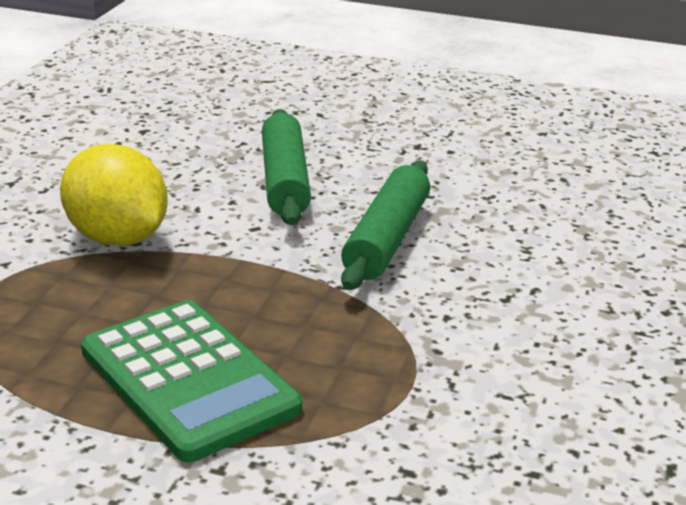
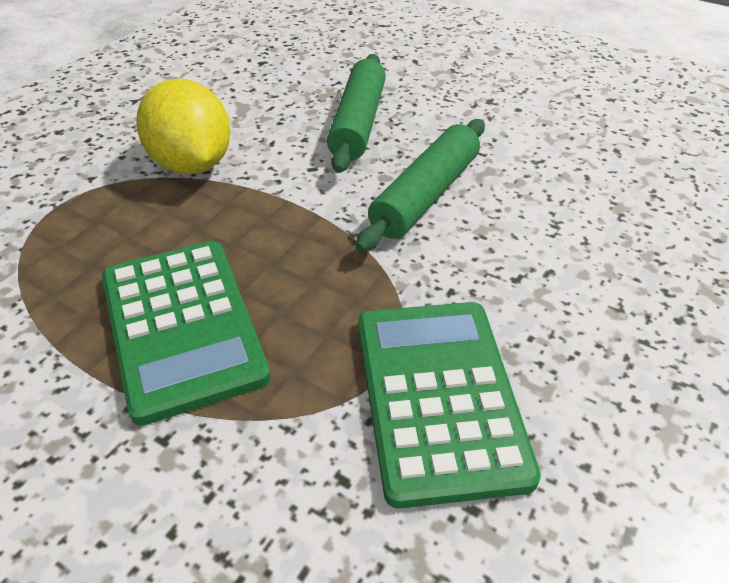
camera: 15 degrees right, 15 degrees up
(470, 399) = (439, 397): none -> green calculator

